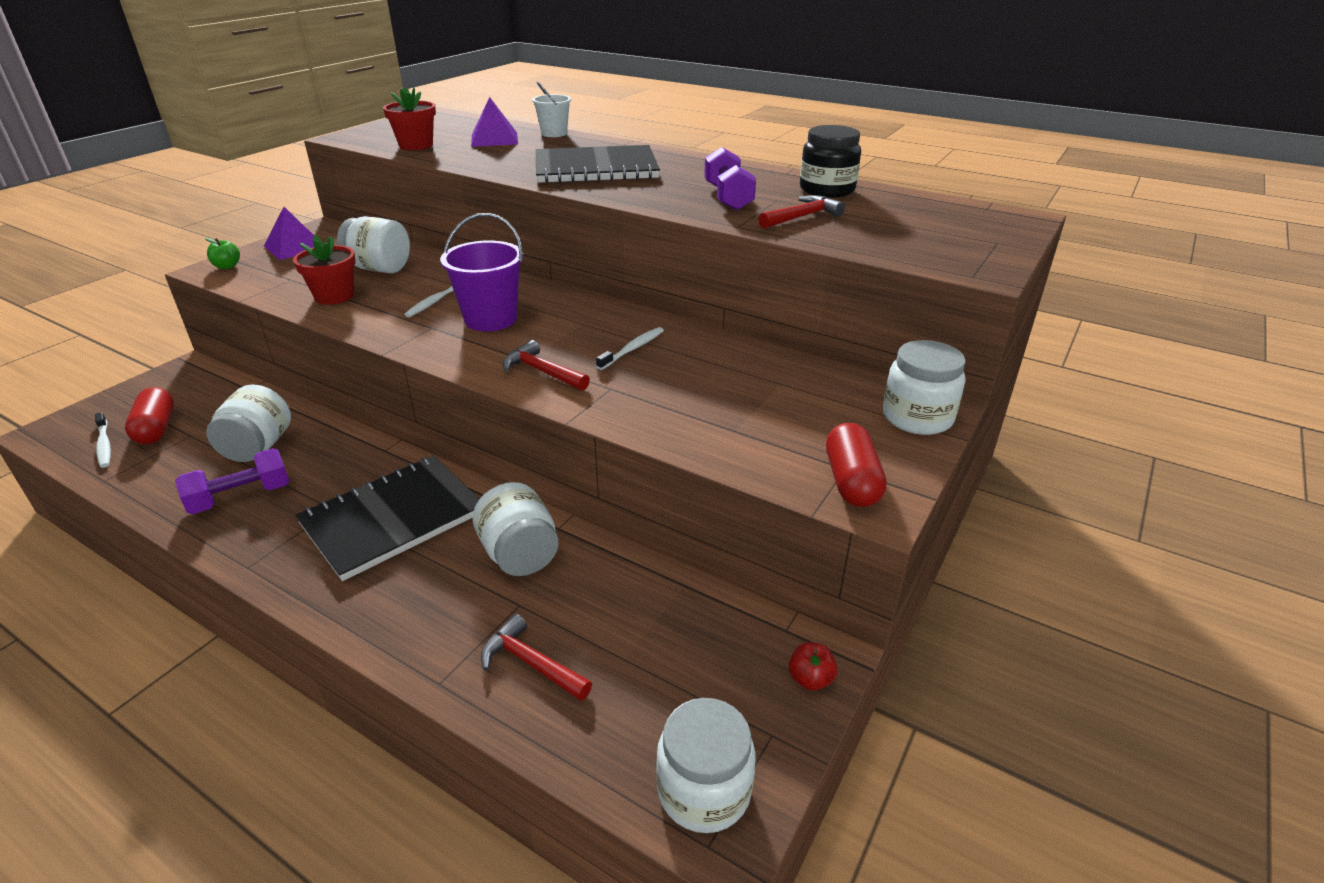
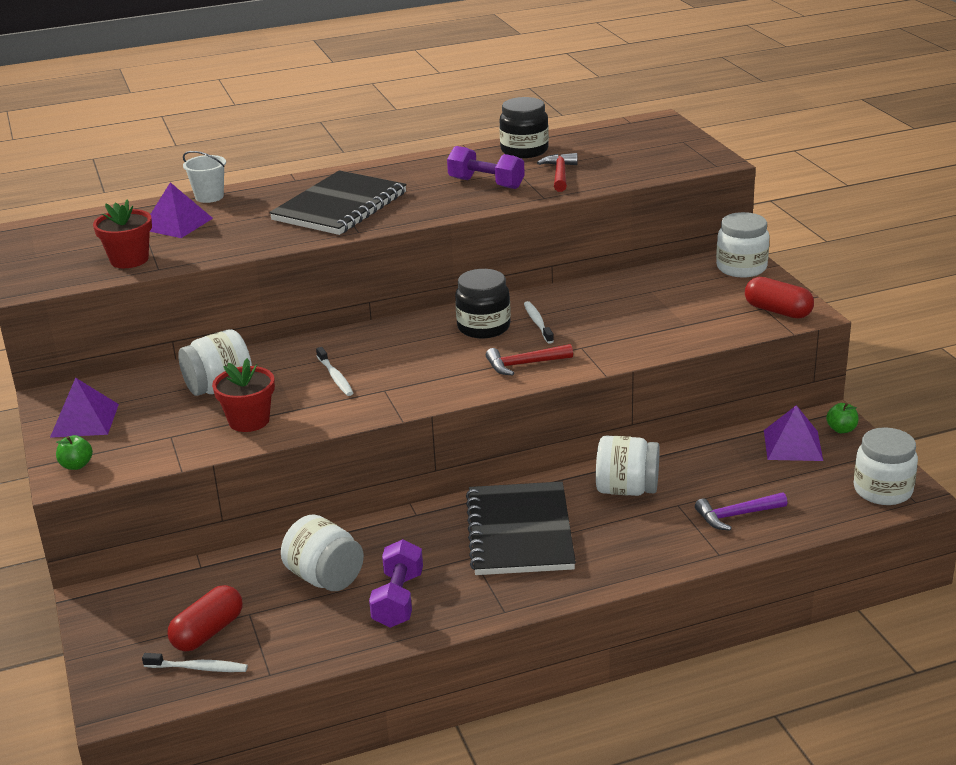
camera: 50 degrees left, 5 degrees down
(156, 429) = (208, 632): red capsule -> red capsule turned 75 degrees counterclockwise
(490, 319) = (407, 362): purple bucket -> none
(531, 663) = (736, 515): red hammer -> purple hammer
(592, 328) = (483, 327): none -> black jar
(728, 647) = (793, 445): none -> purple pyramid
(810, 679) = (841, 429): red apple -> green apple

